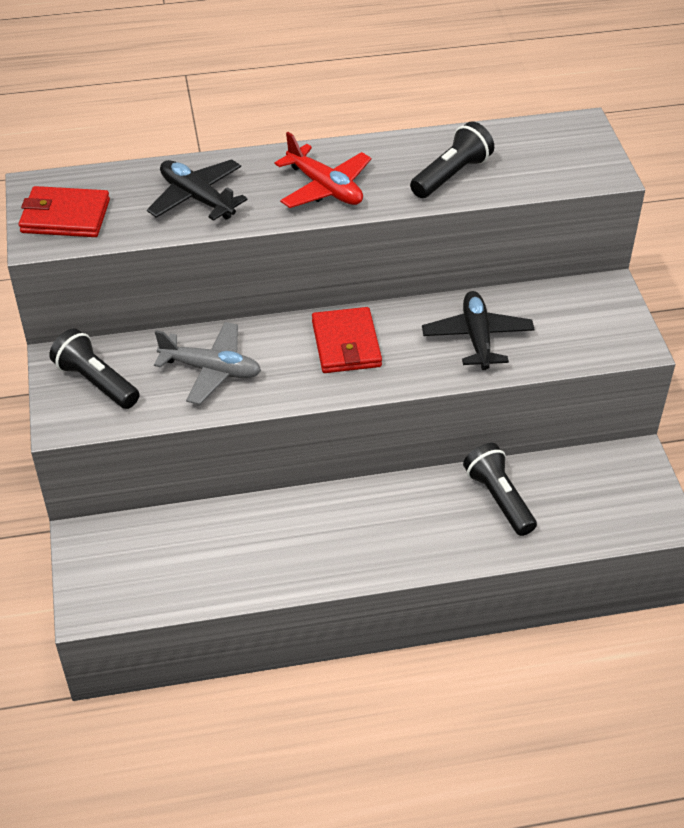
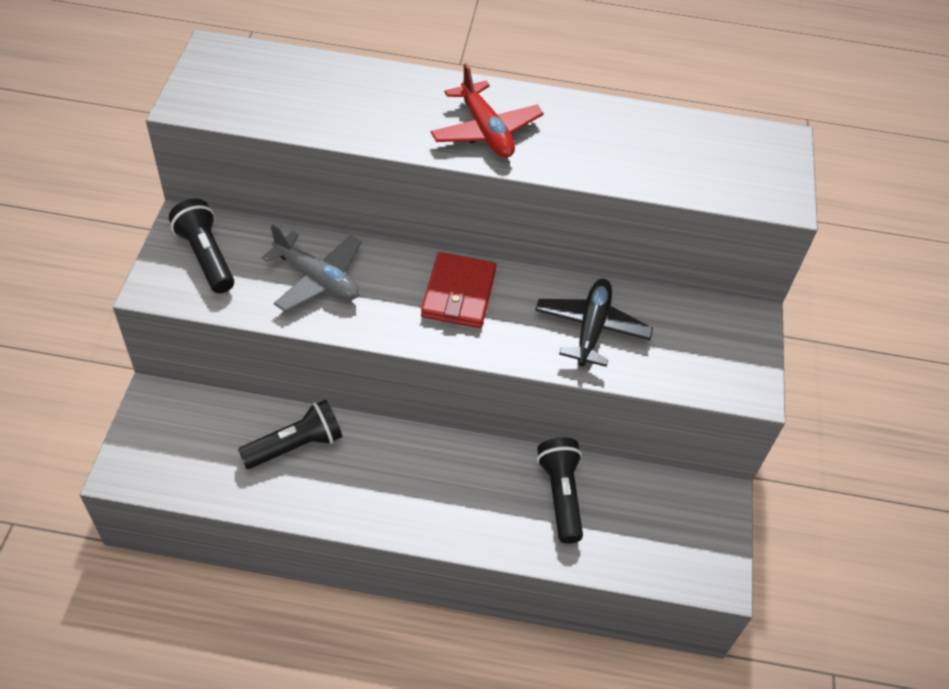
camera: 15 degrees right, 5 degrees up
(65, 216) = (224, 87): red wallet -> none
(197, 198) = (356, 105): black plane -> none
(451, 175) = (619, 155): black flashlight -> black flashlight (295, 445)

